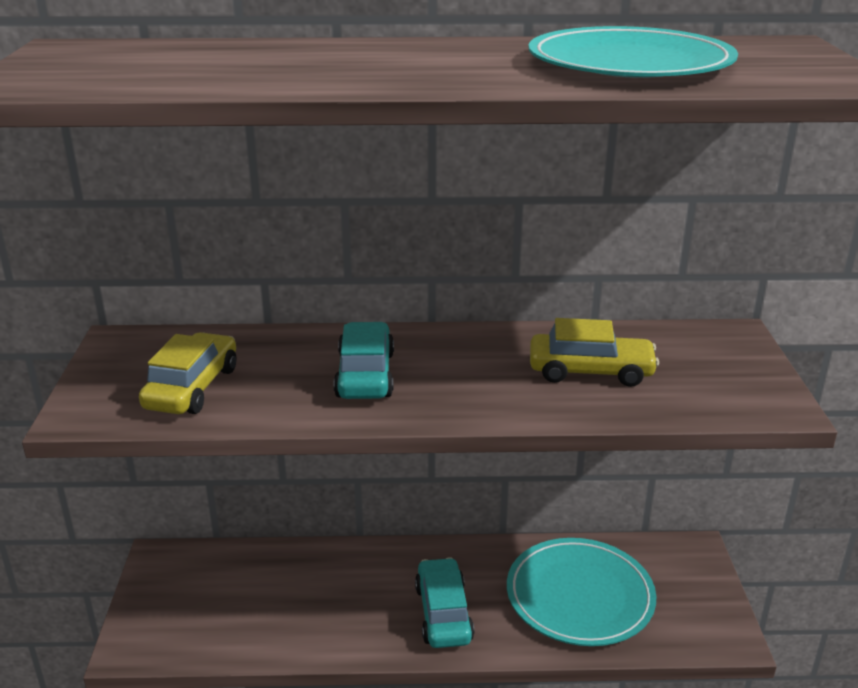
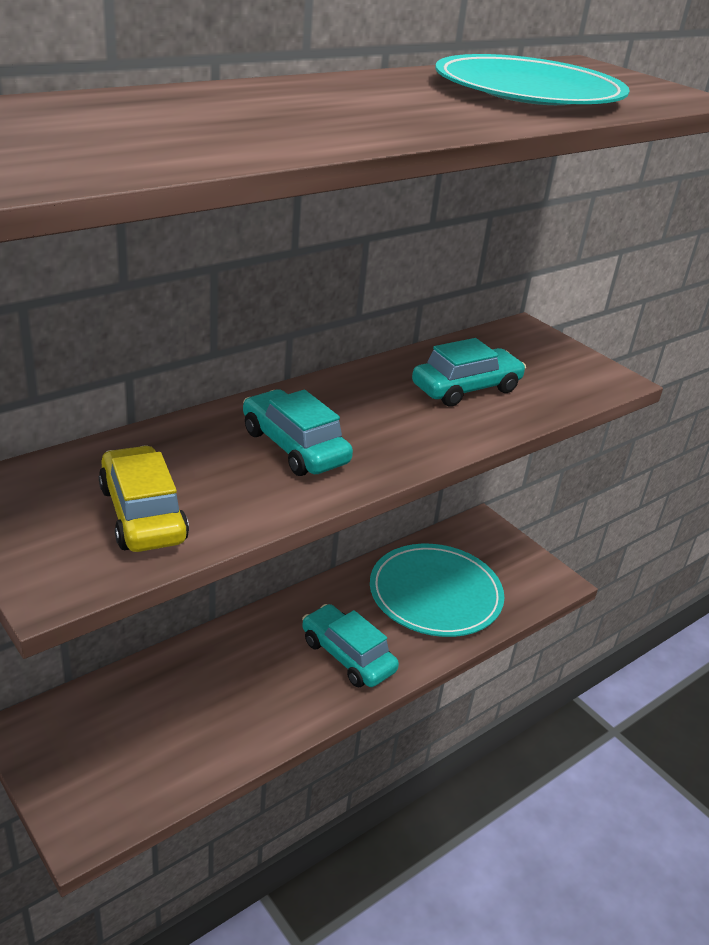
camera: 40 degrees left, 5 degrees up
(590, 371) = (466, 388): yellow car -> turquoise car

